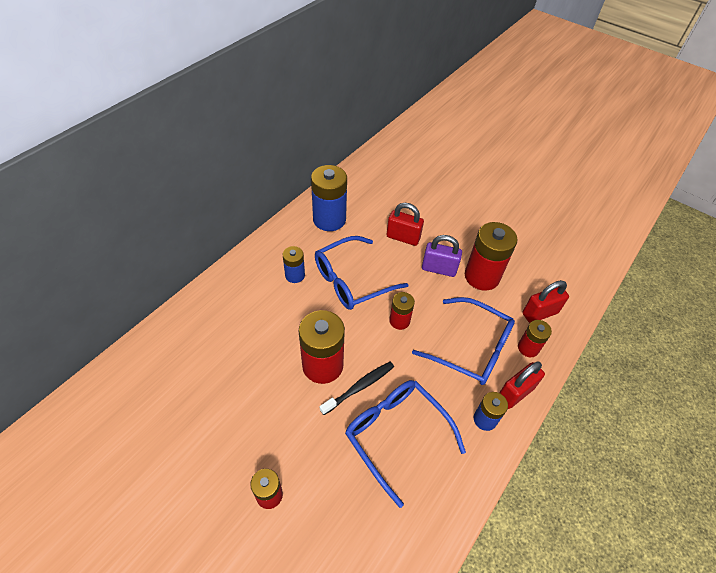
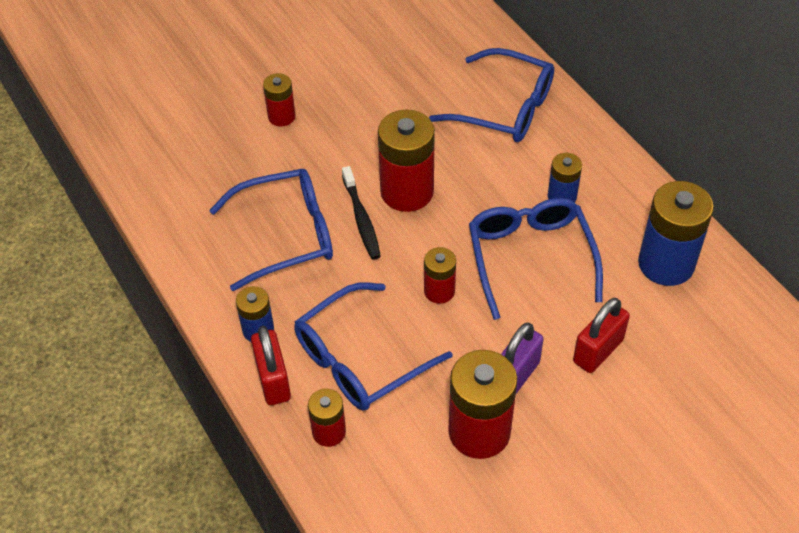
camera: 115 degrees right, 0 degrees up
(218, 326) = (504, 108): none -> blue glasses
(539, 313) = (378, 481): red padlock -> none

